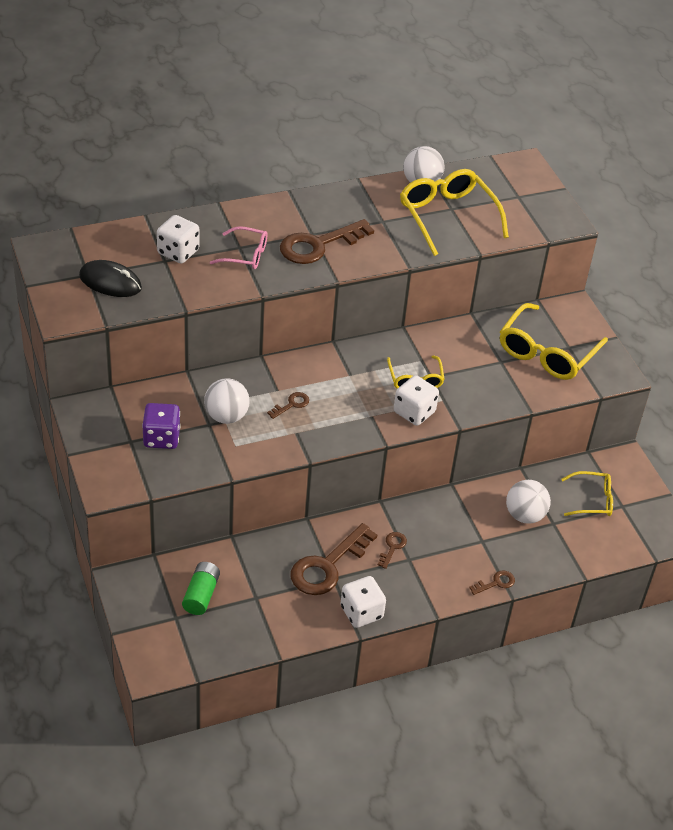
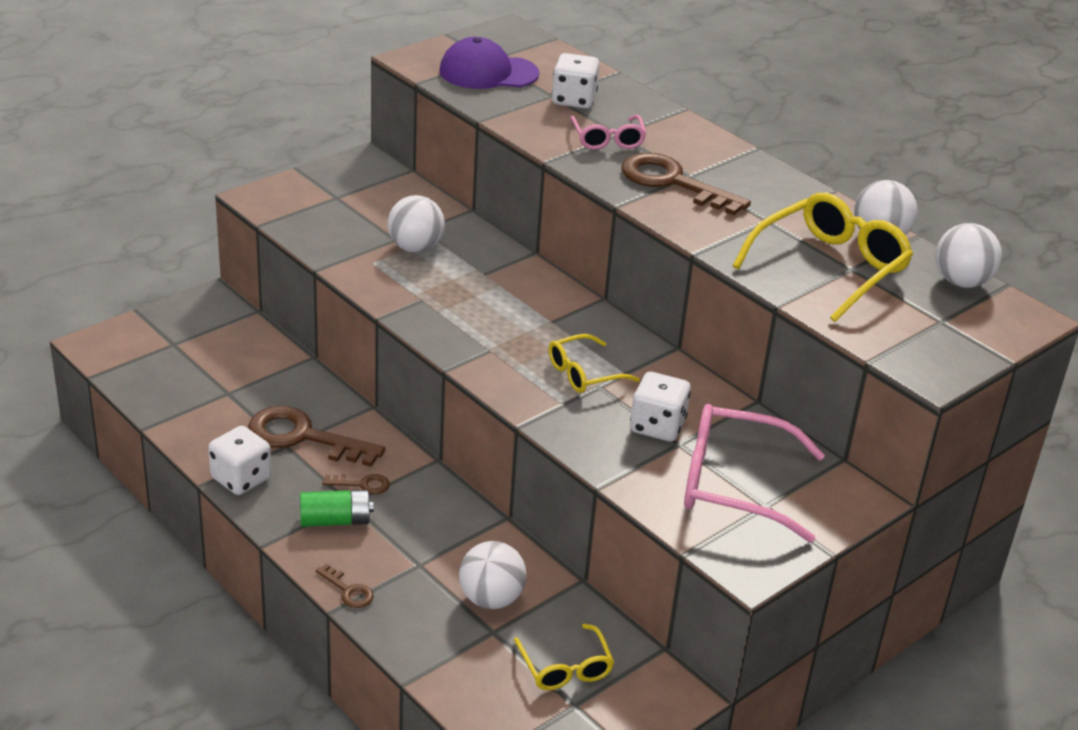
camera: 70 degrees right, 10 degrees down
(110, 282) = (488, 72): black mouse -> purple cap
(161, 438) = (353, 214): purple dice -> none
(201, 595) = (213, 354): green battery -> green battery (335, 520)
(291, 404) = (467, 288): brown key -> none
(414, 412) = (520, 383): white dice -> white dice (657, 426)
(482, 172) = (961, 282): none -> white ball
(546, 353) = (732, 484): yellow glasses -> pink glasses

